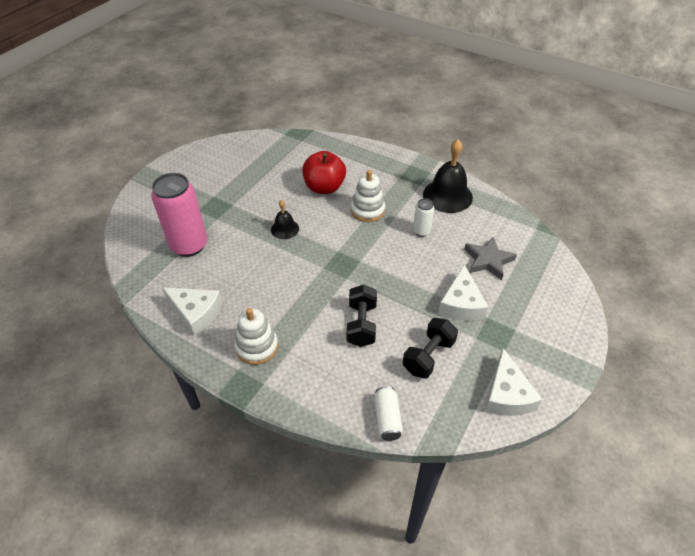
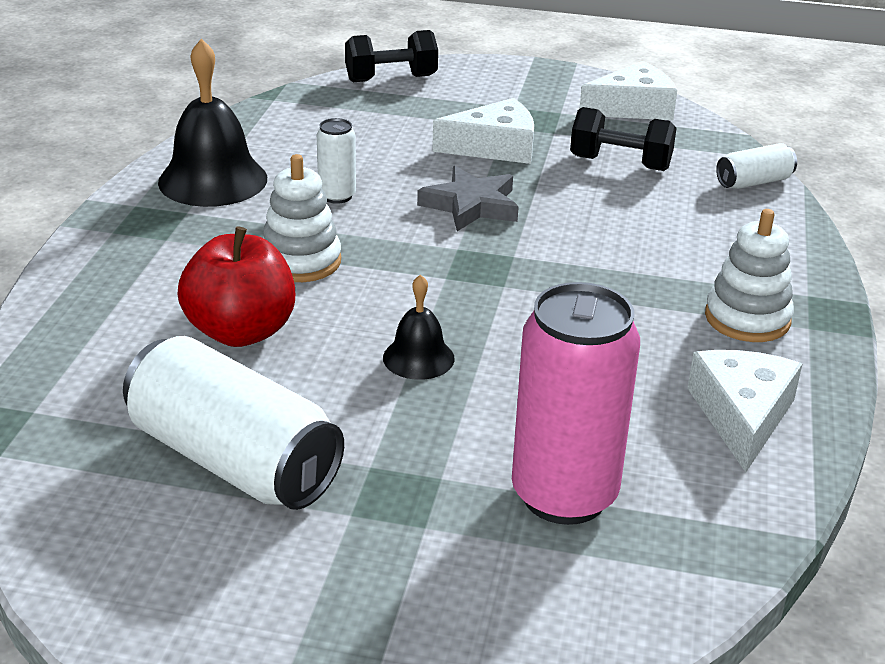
camera: 110 degrees left, 15 degrees down
(253, 176) = (233, 460): none -> white can
(361, 324) = (608, 225): black dumbbell -> black dumbbell (391, 79)
(488, 260) = (379, 132): grey star -> grey star (471, 205)

